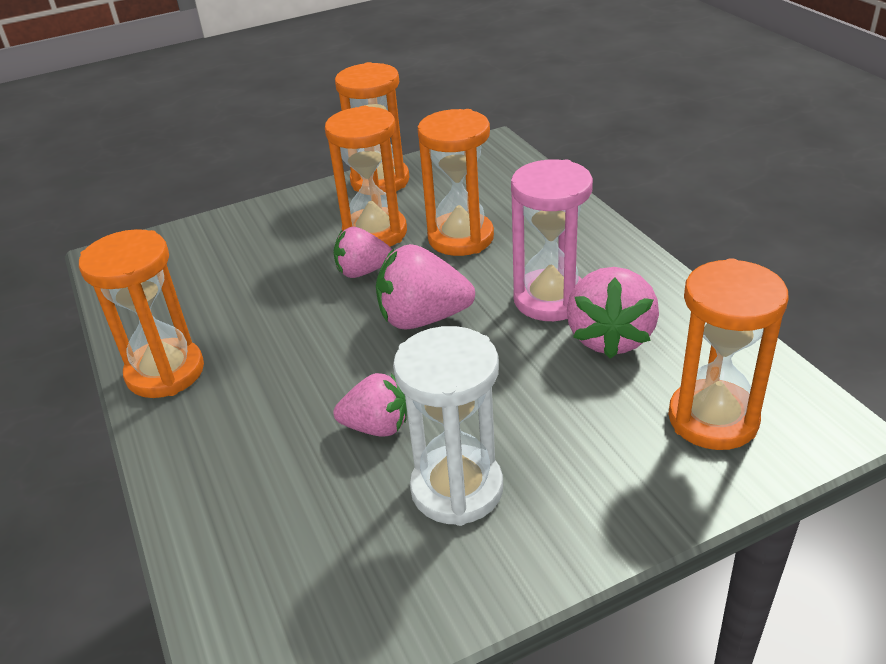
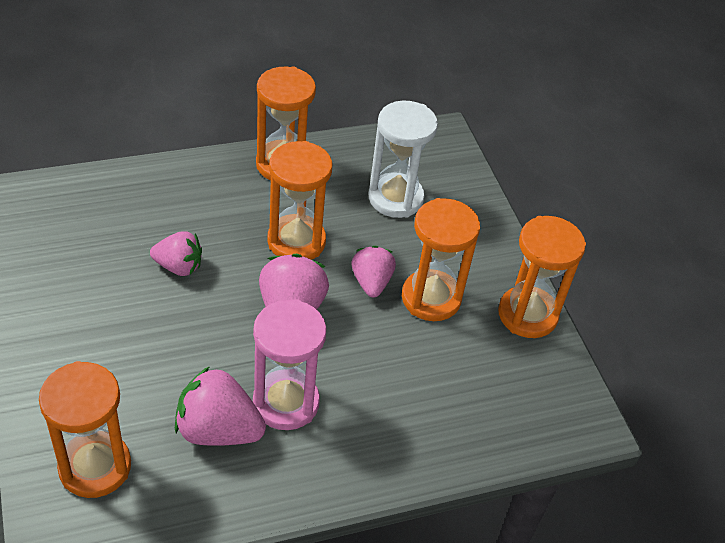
camera: 90 degrees right, 10 degrees up
(376, 427) = (179, 266): pink strawberry -> pink strawberry turned 90 degrees counterclockwise
(457, 489) = (102, 298): white hourglass -> white hourglass (395, 198)
(461, 238) = (404, 359): orange hourglass -> orange hourglass (296, 241)

